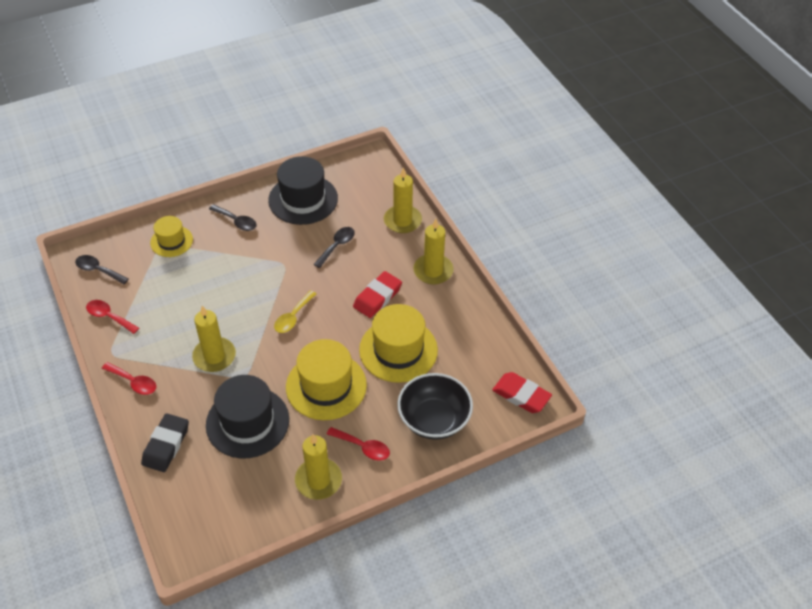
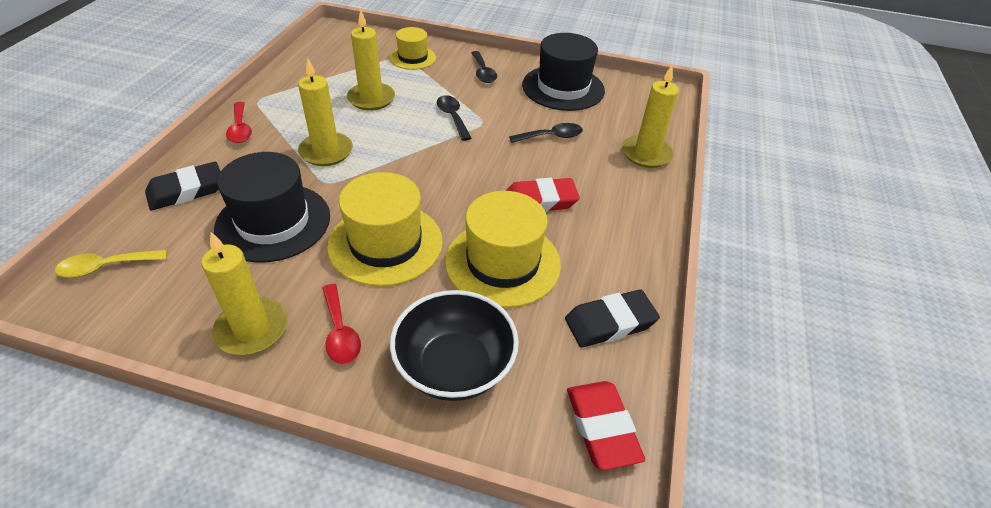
camera: 40 degrees right, 5 degrees down
(98, 270) = (333, 46): black spoon -> black spoon (452, 117)
(109, 317) = (294, 77): red spoon -> none
(293, 317) = (435, 166): yellow spoon -> yellow spoon (106, 267)
(433, 271) = (631, 214): yellow candle -> yellow candle (371, 99)
(480, 343) = (610, 322): none -> black eraser

